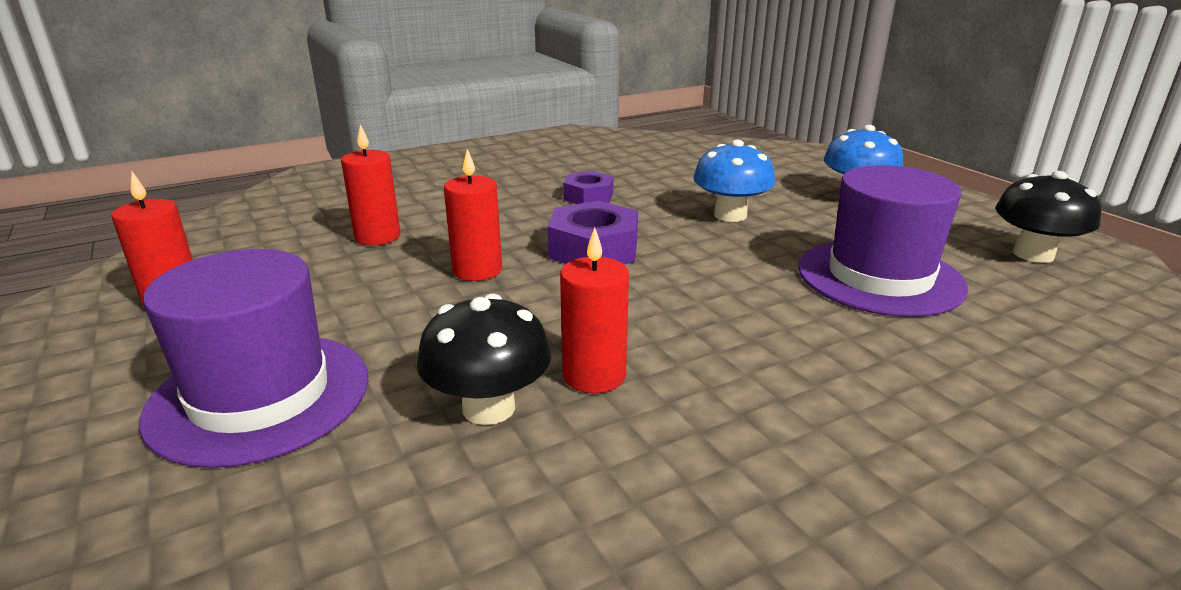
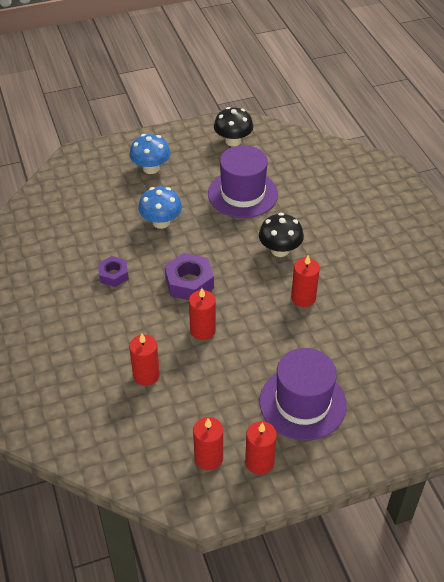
camera: 80 degrees left, 20 degrees up
(127, 352) = (259, 462): none -> red candle
(489, 408) = (320, 330): black mushroom -> black mushroom (280, 250)

